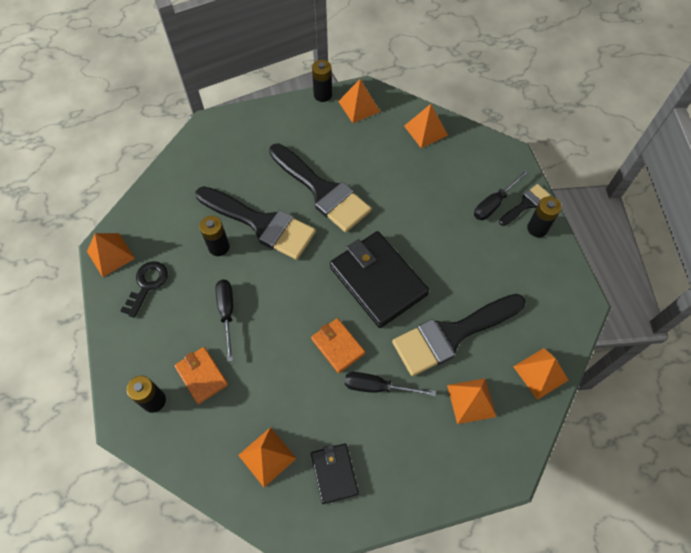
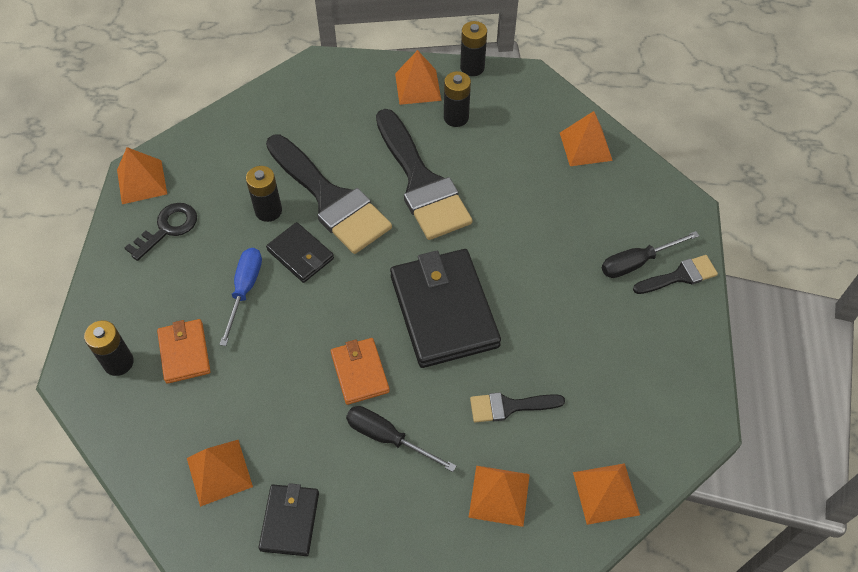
camera: 20 degrees right, 5 degrees down
(227, 313) = (245, 290): black screwdriver -> blue screwdriver
(257, 272) = (300, 254): none -> black wallet
(359, 106) = (512, 93): orange pyramid -> orange pyramid (418, 86)
(452, 335) = (509, 406): black brush -> black brush, size x0.49
(537, 228) = (682, 311): black battery -> black battery (456, 117)

